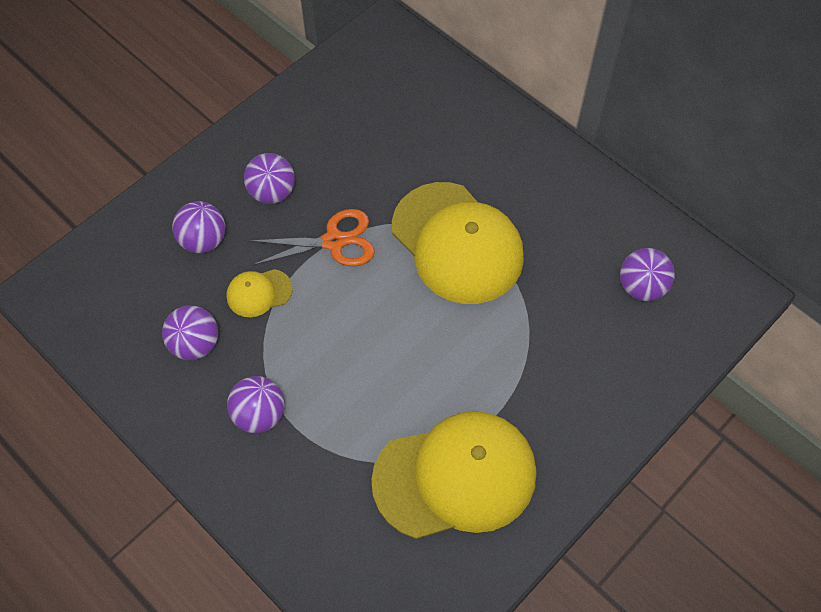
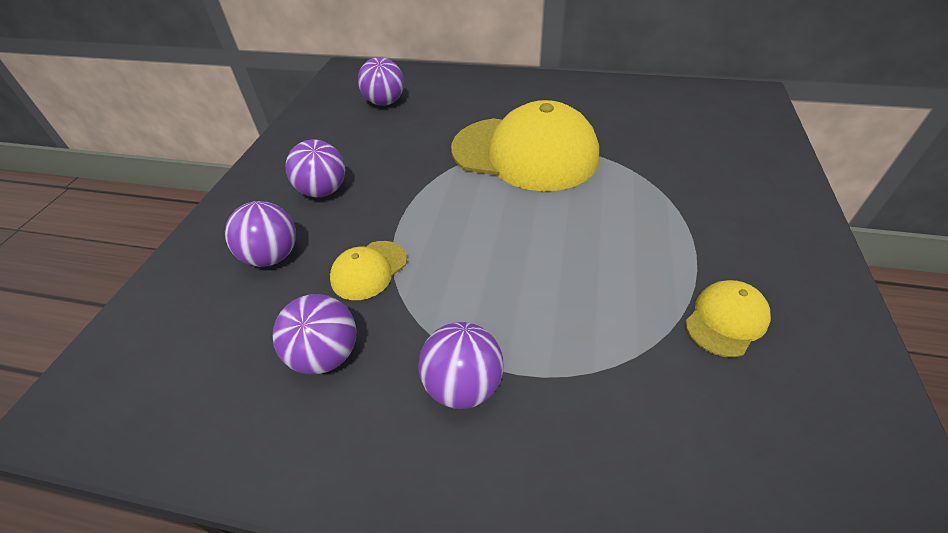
camera: 30 degrees left, 15 degrees down
(334, 241) = (414, 198): orange scissors -> none
(455, 476) = (726, 320): yellow cap -> yellow cap, size x0.44
(641, 287) = (689, 118): purple ball -> purple ball (385, 102)

